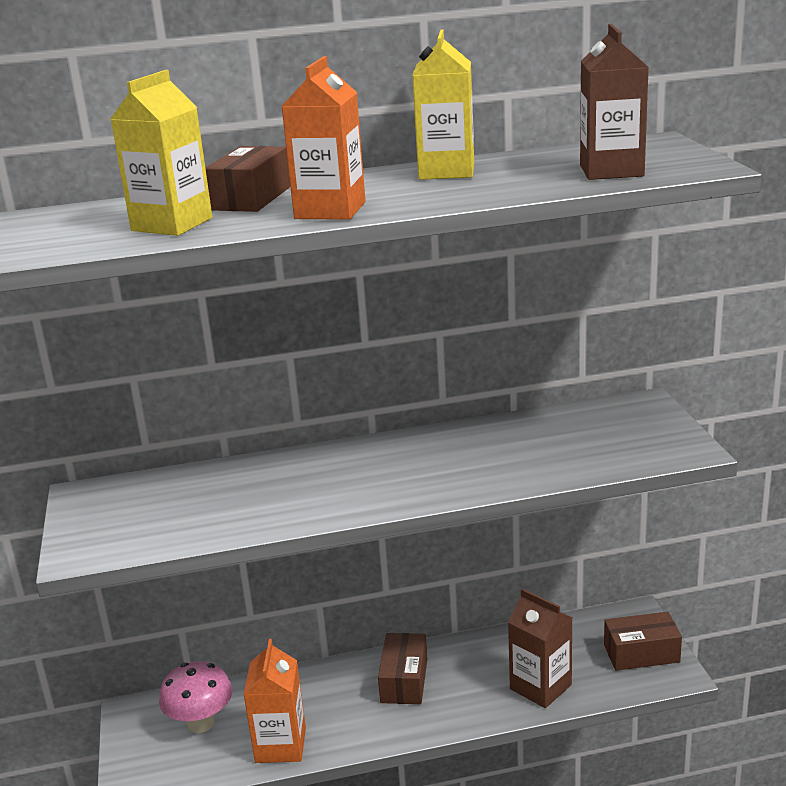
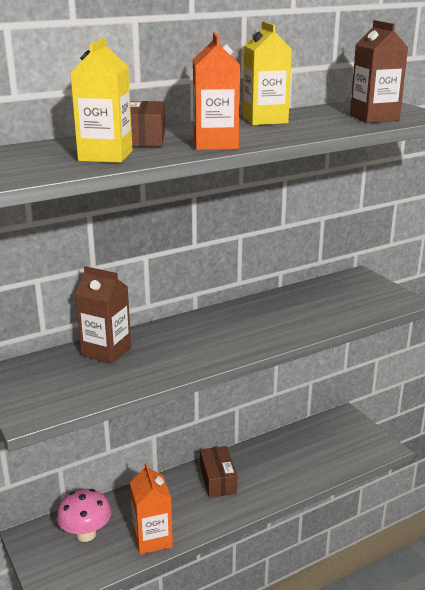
camera: 20 degrees left, 0 degrees up
(540, 687) = (308, 469): brown carton -> brown carton (106, 351)
(641, 653) = (359, 438): brown box -> none

